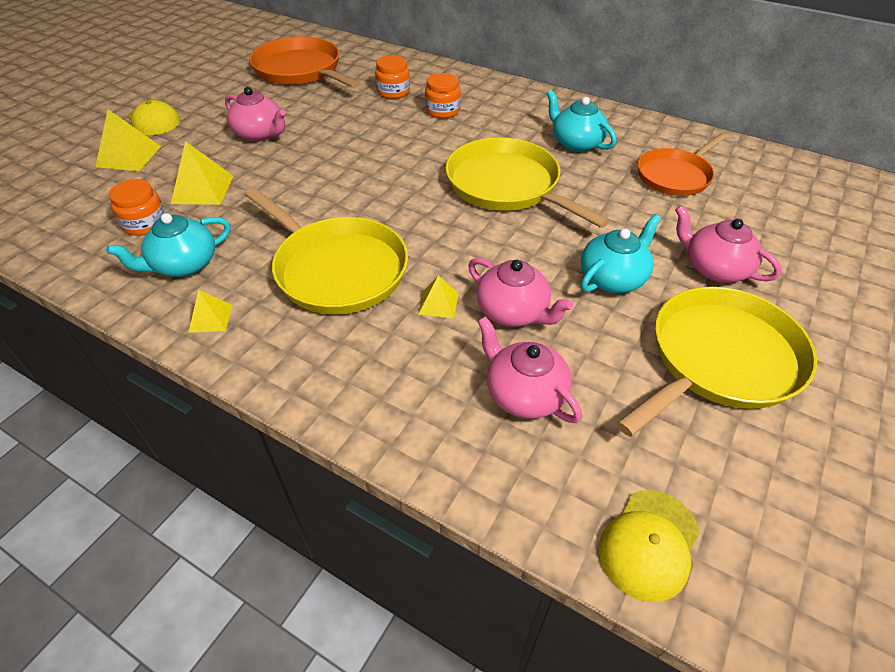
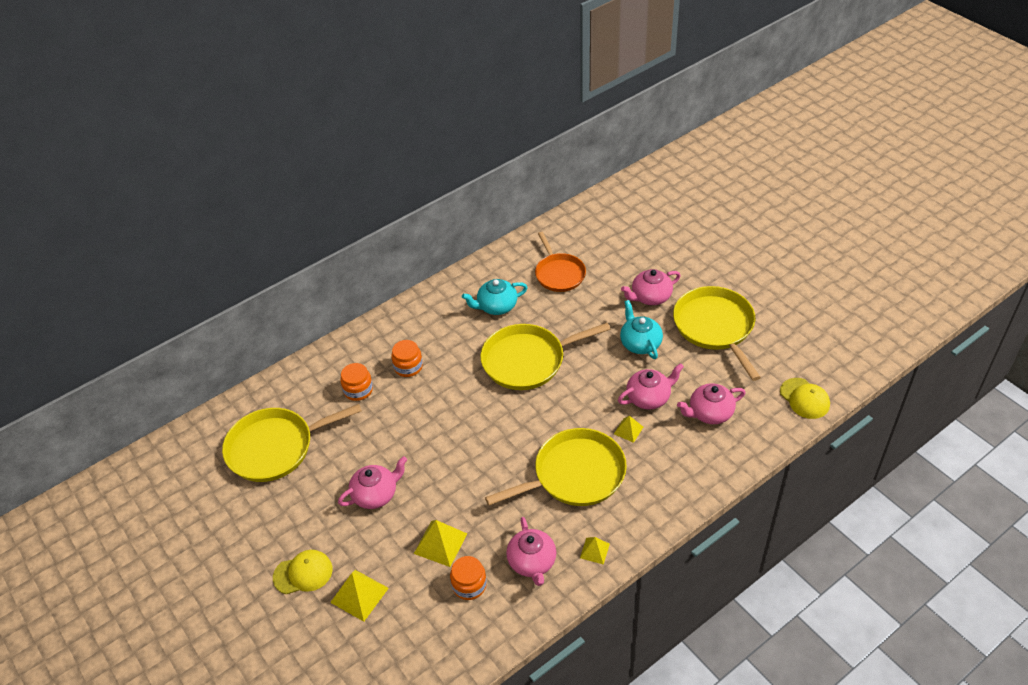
camera: 65 degrees left, 0 degrees up
(184, 265) = (532, 562): turquoise teapot -> pink teapot
(300, 70) = (275, 448): orange pan -> yellow pan

